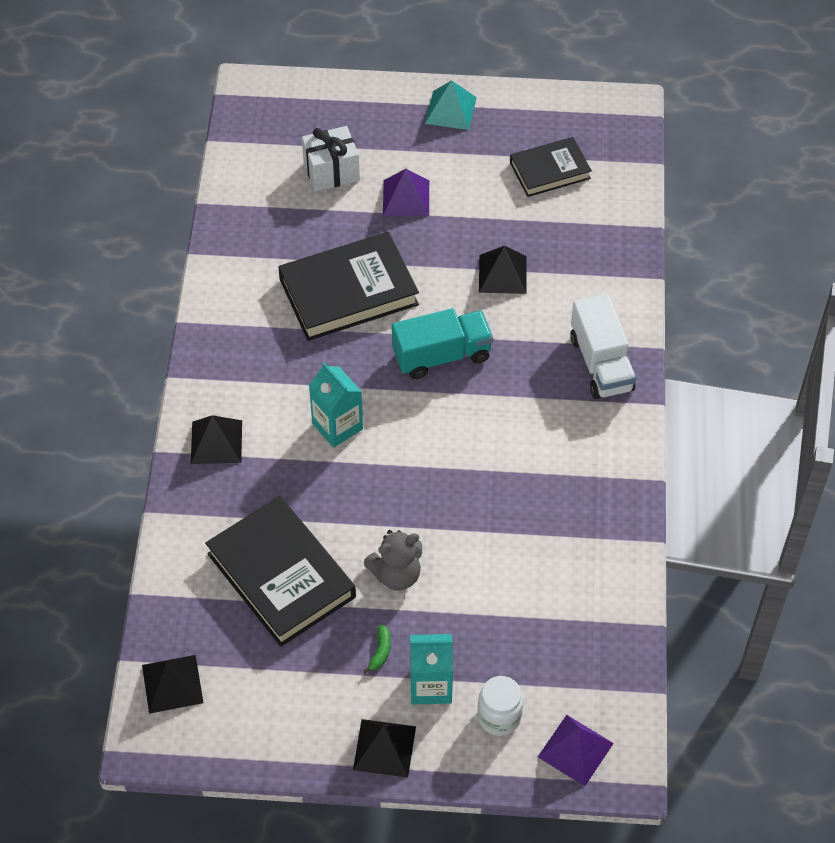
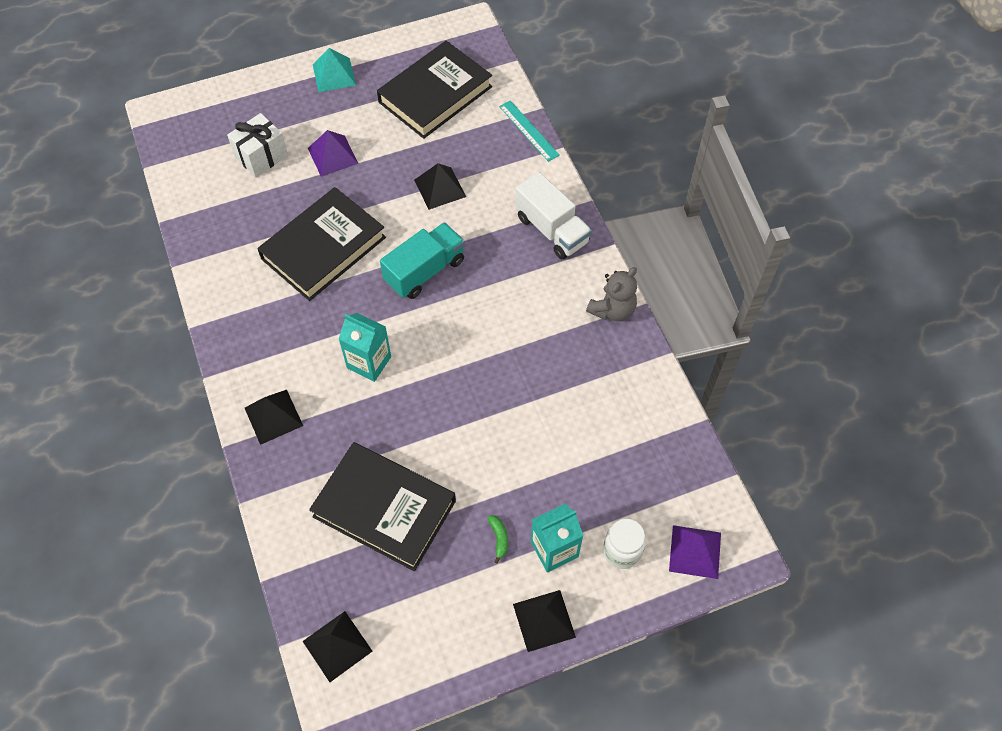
camera: 25 degrees left, 5 degrees up
(396, 574) = (479, 467): grey teddy bear -> grey teddy bear (612, 310)
(550, 170) = (435, 94): black book -> black book, size x1.66
(632, 247) = (528, 130): none -> turquoise ruler

